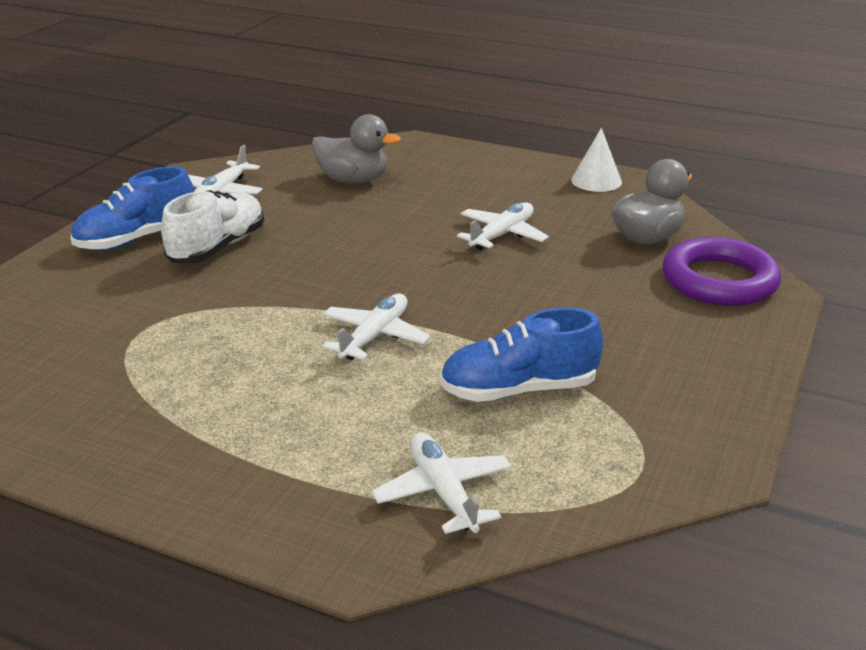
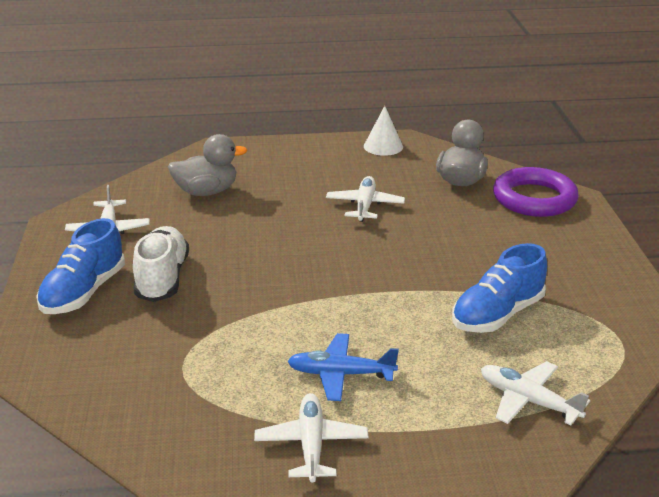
camera: 30 degrees left, 0 degrees up
(275, 390) = (340, 374): none -> blue plane
(374, 336) = (363, 309): white plane -> white plane (311, 444)

